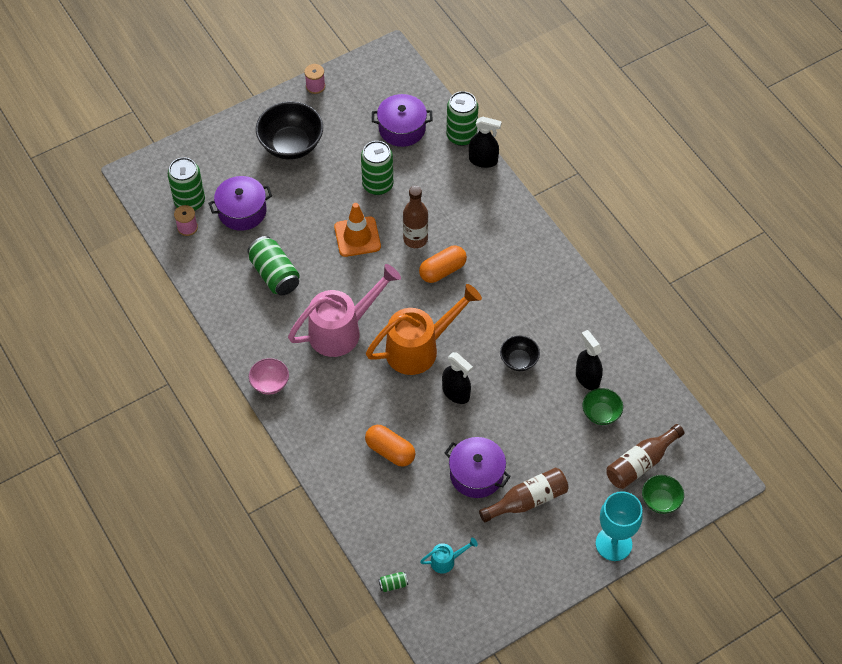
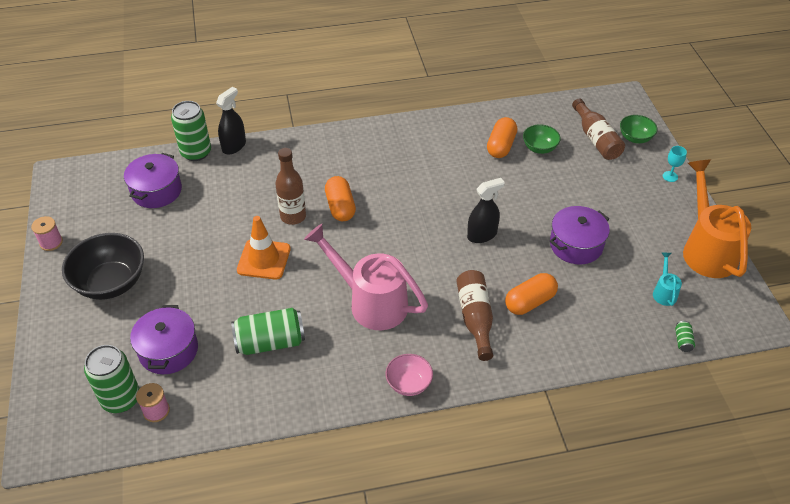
camera: 70 degrees left, 10 degrees down
(342, 330) = (371, 302): pink watering can -> pink watering can turned 45 degrees counterclockwise
(377, 185) = (211, 227): green can -> none
(419, 348) = (420, 247): orange watering can -> orange watering can (706, 249)
(519, 360) = (464, 183): black bowl -> none
(527, 500) = (613, 218): brown bottle -> brown bottle (475, 318)
(587, 378) = (501, 146): black spray bottle -> orange capsule
(613, 544) = (670, 176): turquoise goblet -> turquoise goblet, size x0.46

